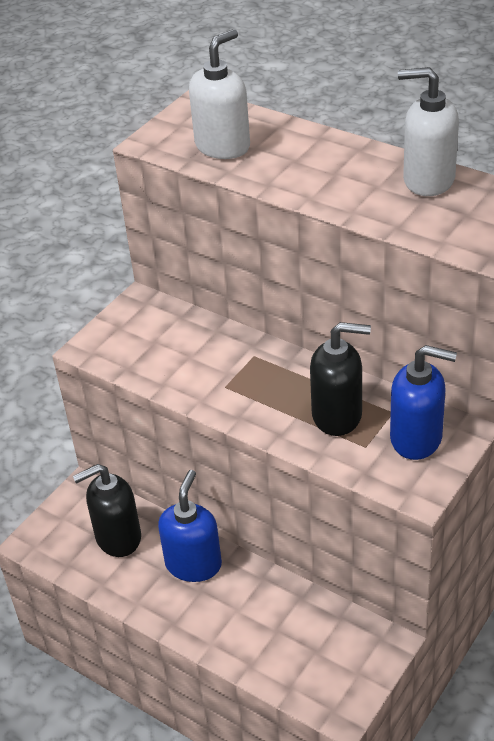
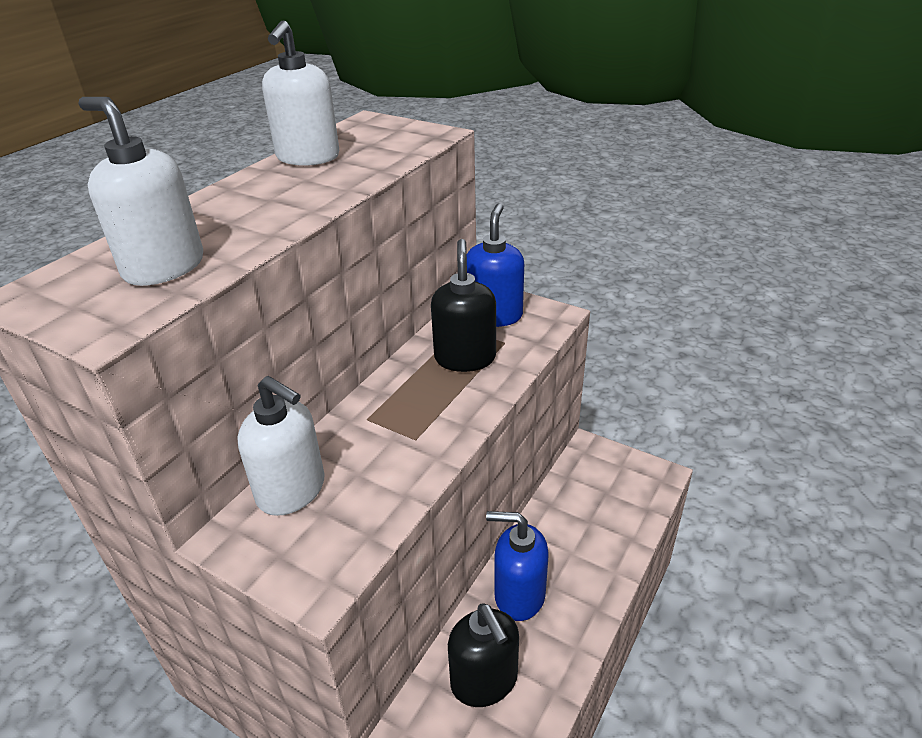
camera: 95 degrees left, 5 degrees down
(177, 324) = (292, 490): none -> white soap dispenser

